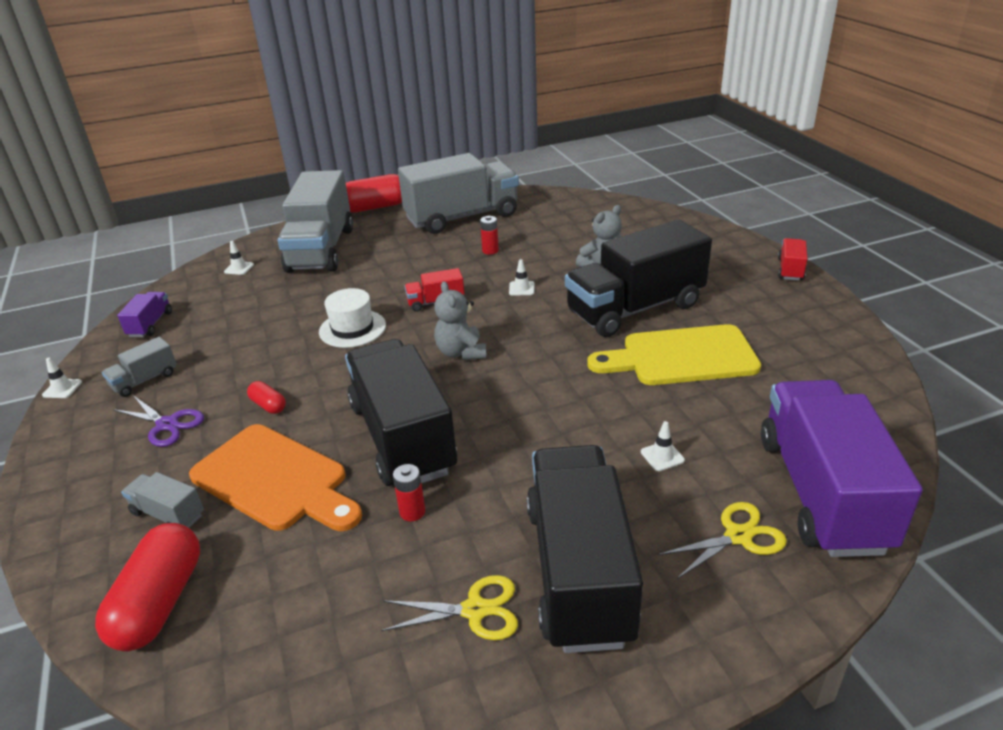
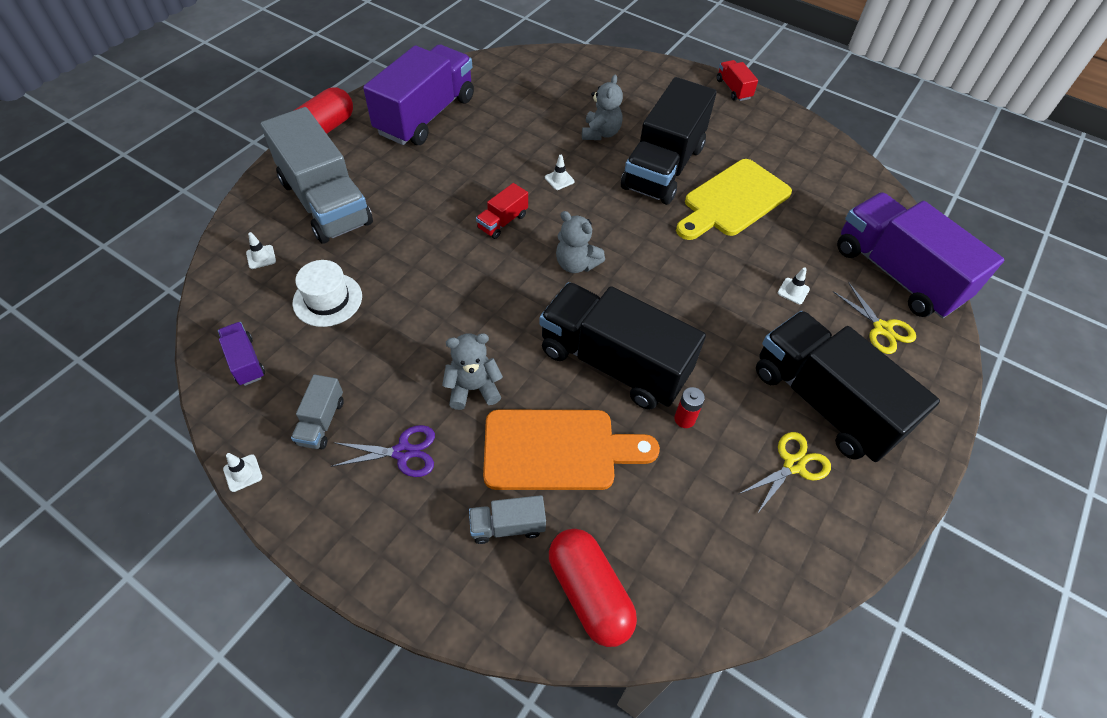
camera: 40 degrees left, 20 degrees up
(268, 405) = (473, 388): red capsule -> grey teddy bear
(352, 328) = (459, 279): white hat -> white hat (327, 299)
(462, 217) = (426, 116): grey truck -> purple truck
(490, 251) = (492, 147): red battery -> none
(738, 536) = (882, 329): yellow scissors -> yellow scissors turned 120 degrees clockwise

